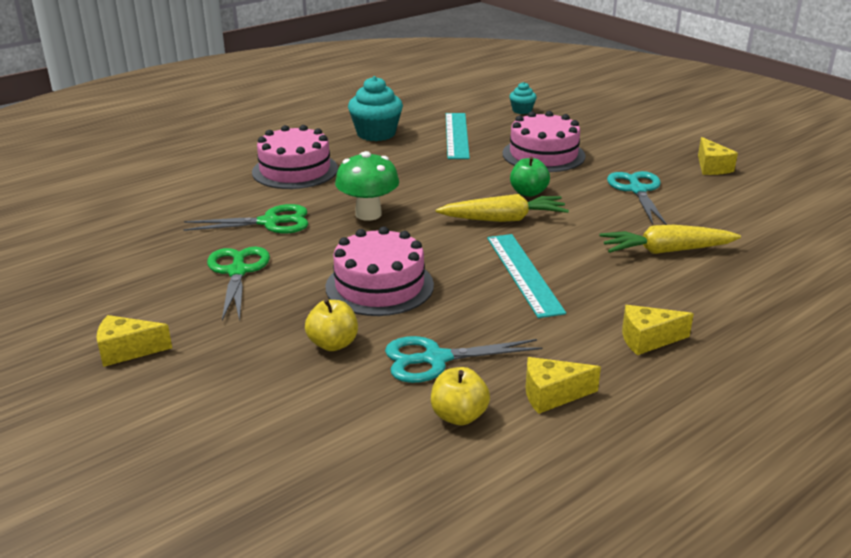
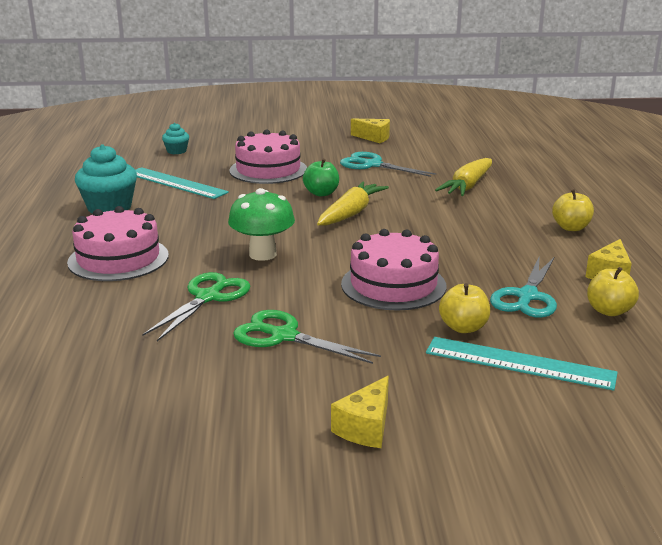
camera: 55 degrees left, 5 degrees down
(523, 273) = (442, 233): turquoise ruler -> turquoise ruler (519, 363)
(647, 340) = (571, 228): yellow cheese -> yellow apple

